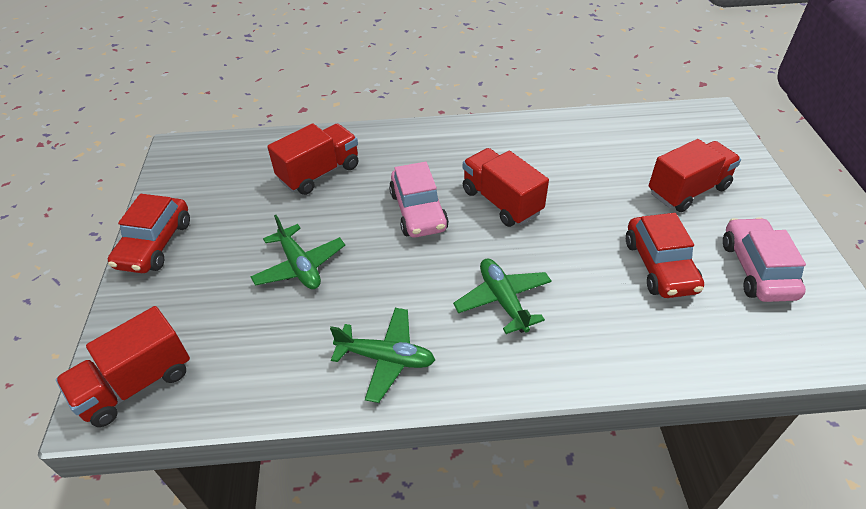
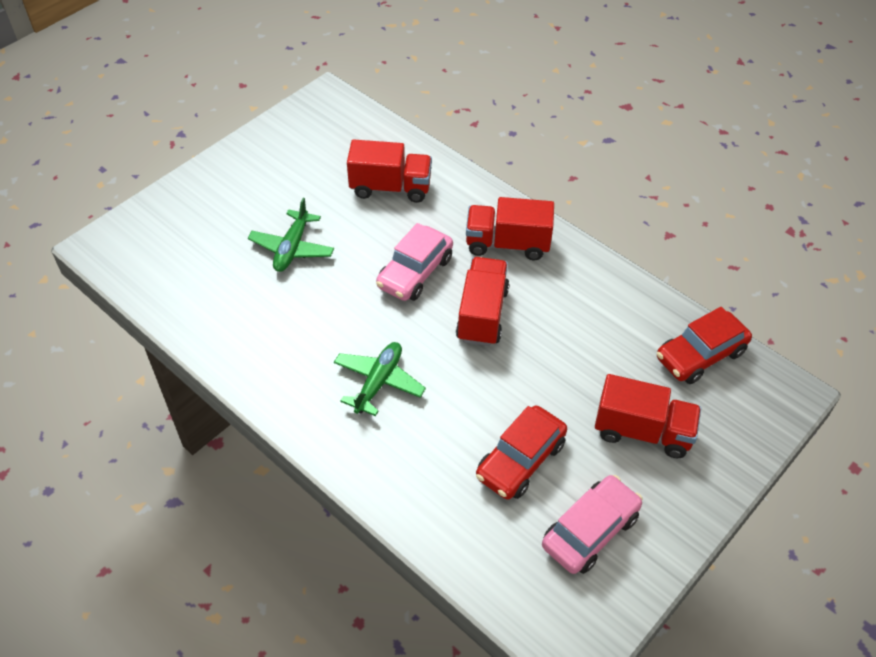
camera: 45 degrees right, 5 degrees up
(136, 384) = (129, 248): red truck -> red truck (507, 244)
(155, 244) = (233, 162): red car -> red car (700, 355)
(386, 358) = (262, 352): green plane -> none

